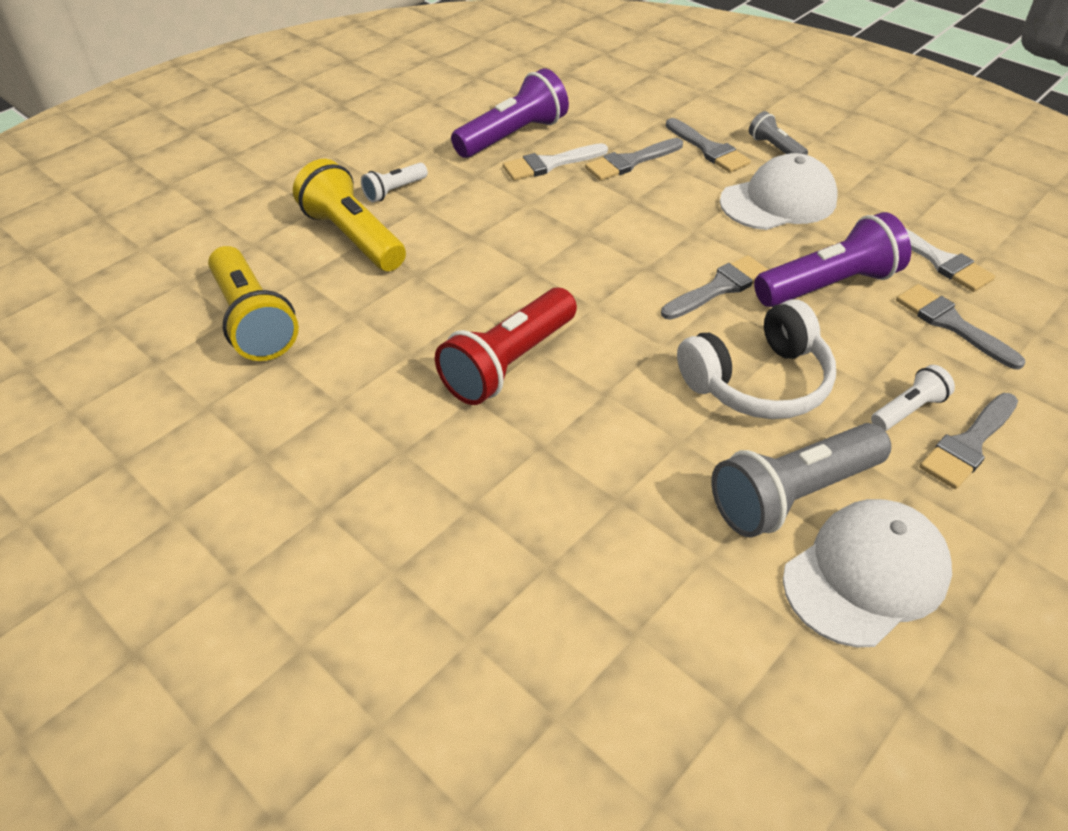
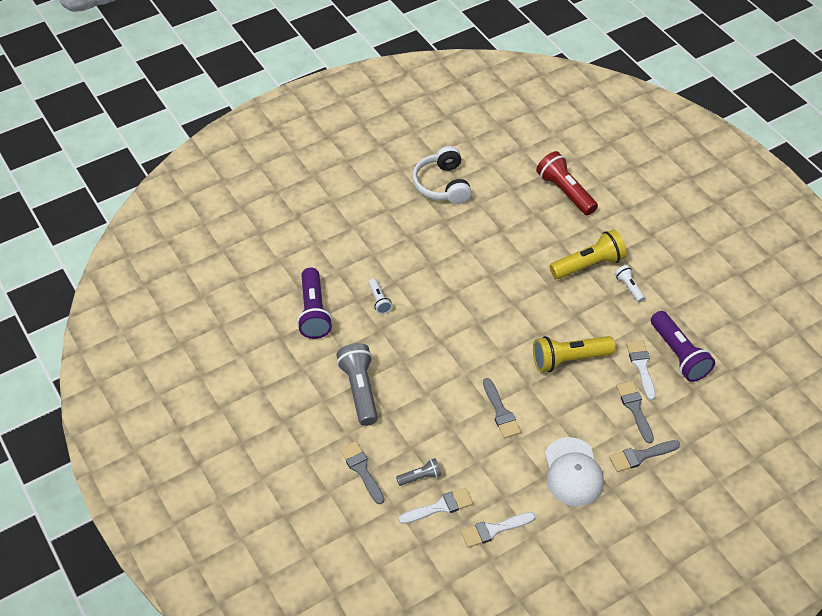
camera: 105 degrees right, 5 degrees up
(253, 321) = (531, 222): yellow flashlight -> yellow flashlight (569, 359)
(508, 363) = (472, 310): red flashlight -> red flashlight (565, 192)
(758, 381) = (428, 403): white headphones -> white headphones (442, 185)
(775, 148) = (633, 495): grey flashlight -> grey flashlight (420, 477)
(829, 285) = (487, 463): purple flashlight -> purple flashlight (314, 312)
(866, 574) = (314, 398): white cap -> none
(908, 410) = (389, 456): white flashlight -> white flashlight (379, 301)
(951, 324) = (440, 507): grey brush -> white brush

